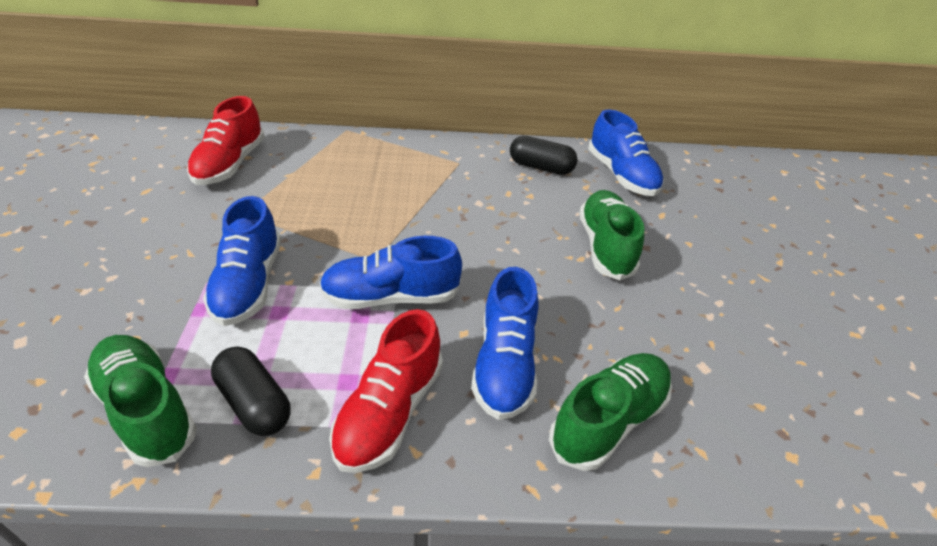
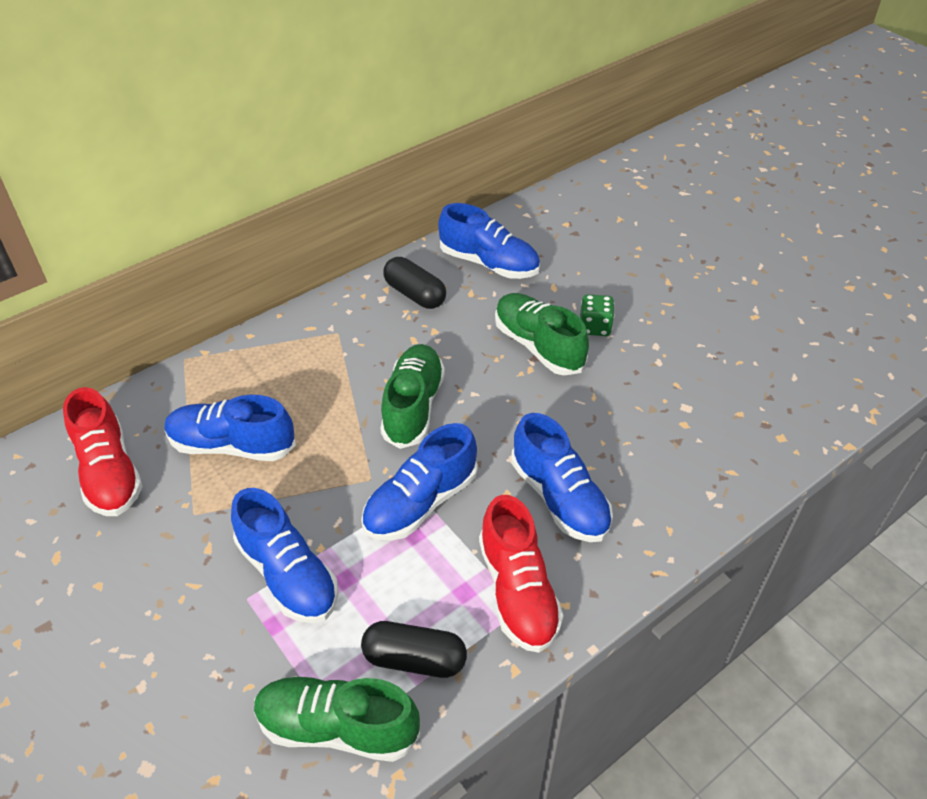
camera: 35 degrees left, 5 degrees up
(314, 189) = (232, 445): none -> blue shoe
(541, 167) = (415, 294): black capsule -> black capsule turned 60 degrees clockwise
(608, 420) = (662, 490): green shoe -> green shoe (413, 406)
(671, 259) = (595, 327): none -> green dice

